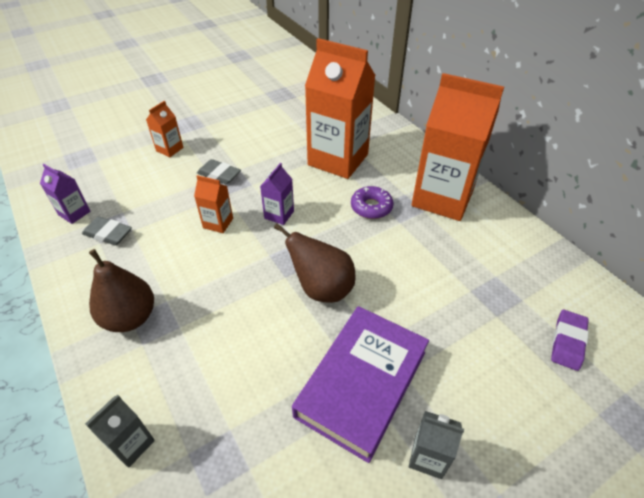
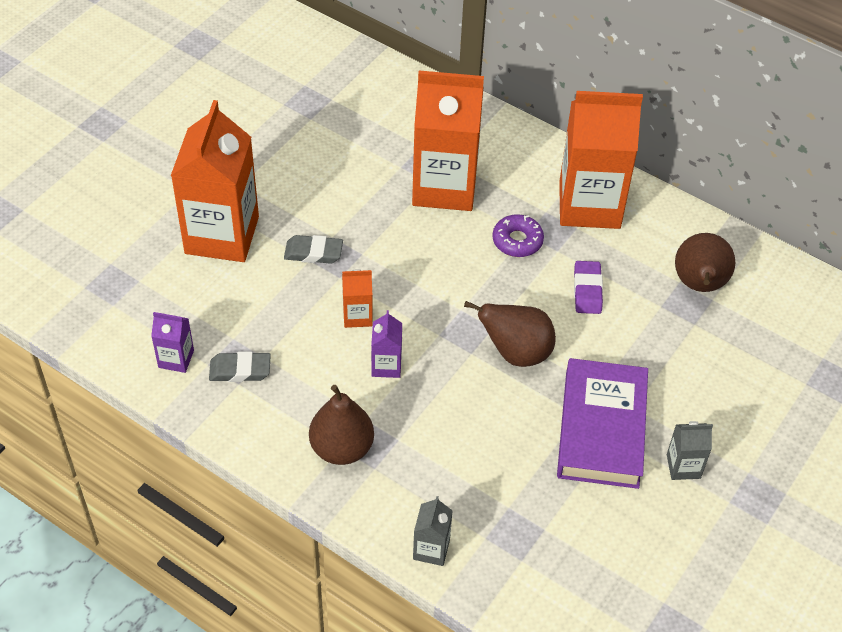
camera: 25 degrees left, 5 degrees up
(169, 149) = (222, 235): orange carton -> orange carton, size x2.30
(279, 214) = (420, 283): purple carton -> purple carton (386, 365)
(514, 284) = (699, 285): none -> brown pear
(567, 342) = (764, 328): purple eraser -> purple eraser (587, 290)

